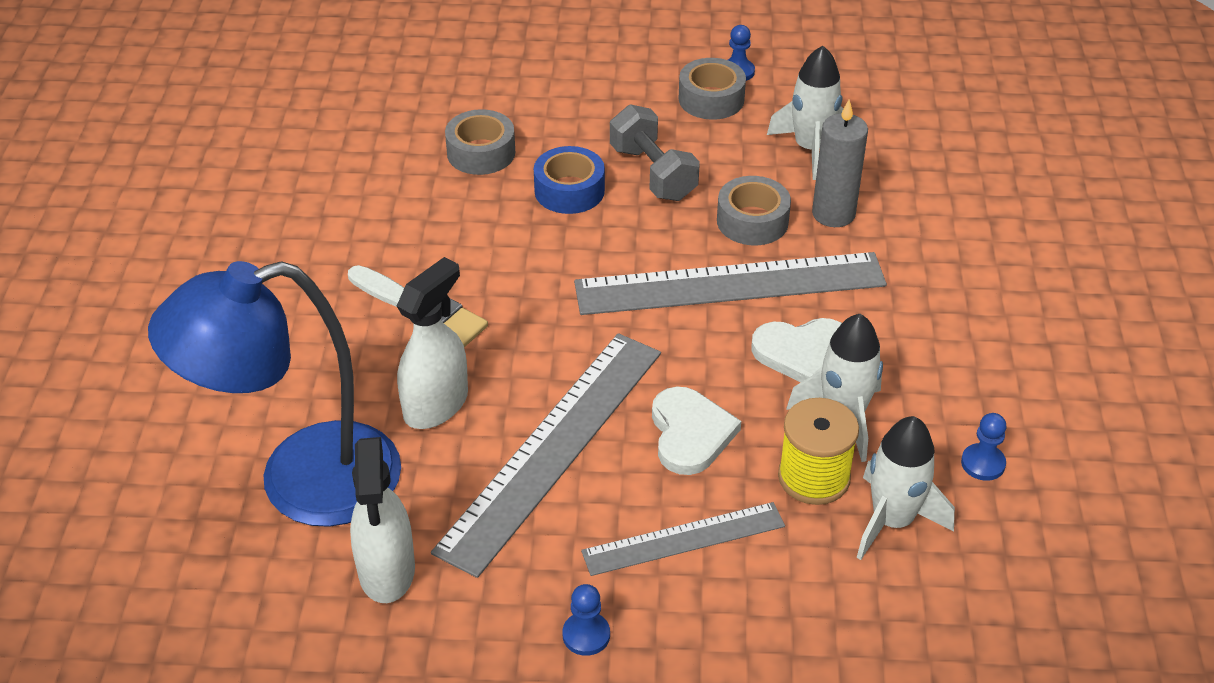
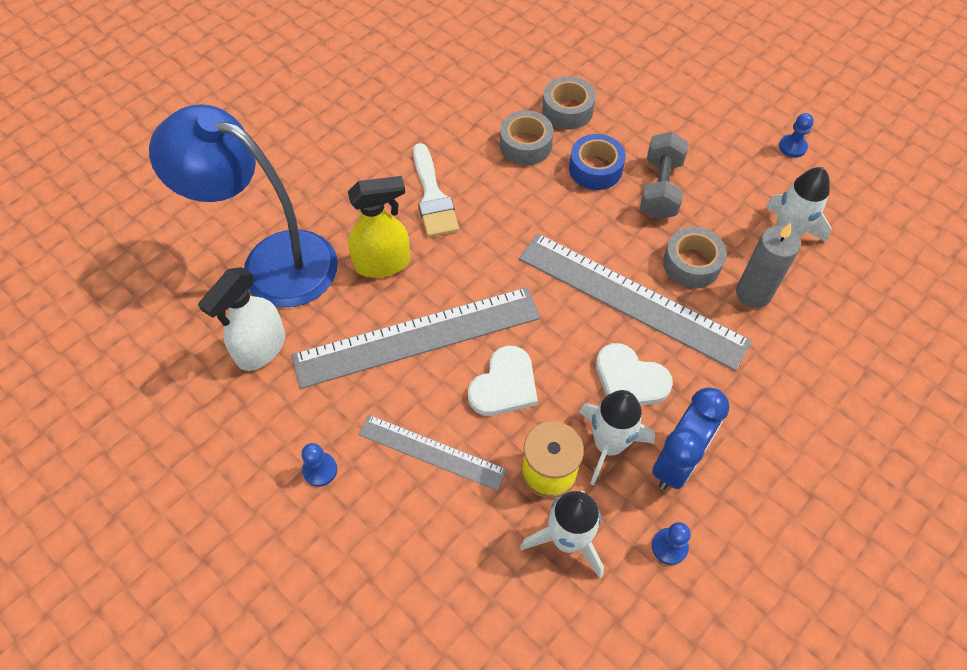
camera: 40 degrees right, 15 degrees up
(436, 405) = (383, 263): white spray bottle -> yellow spray bottle
(711, 99) = (753, 157): grey tape -> grey tape (525, 145)
(916, 392) = (677, 462): none -> blue clock

